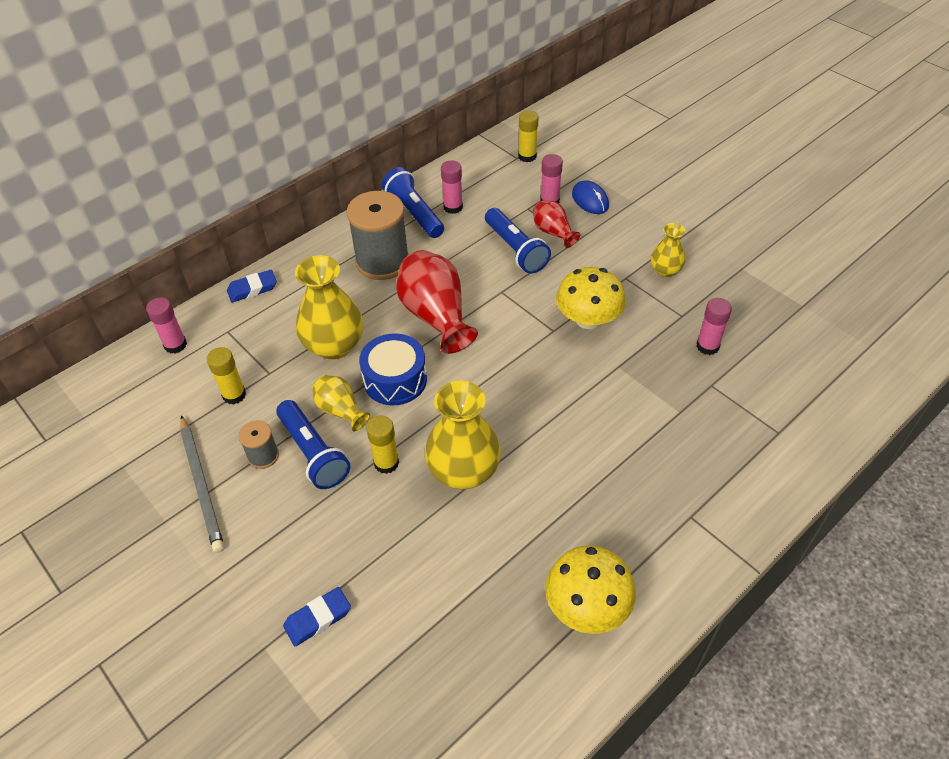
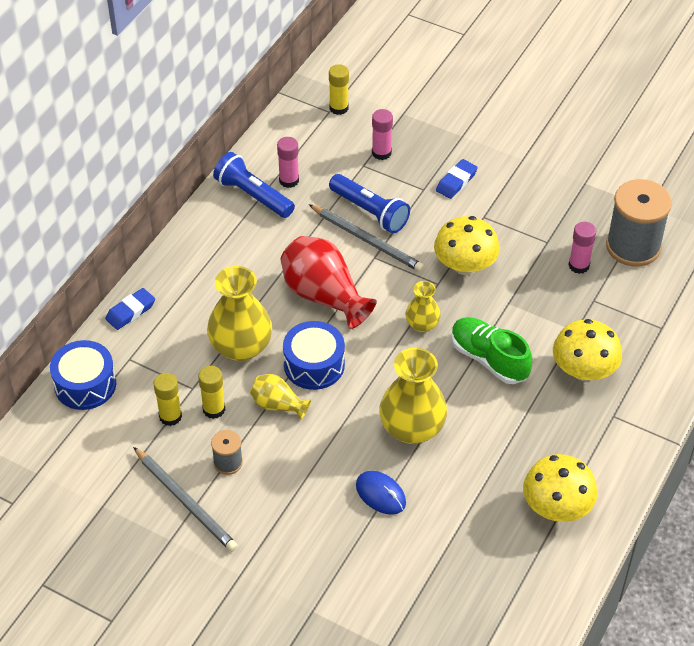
camera: 20 degrees left, 0 degrees up
(175, 345) = (85, 384): pink glue stick -> blue drum
(313, 453) = (272, 448): blue flashlight -> none
(318, 619) = (345, 577): blue eraser -> blue eraser (456, 182)
(382, 261) = (246, 253): grey spool -> grey spool (633, 246)
(386, 463) = (342, 439): yellow glue stick -> yellow glue stick (214, 409)
(501, 275) = (367, 240): none -> grey pencil
(553, 232) = (398, 185): red vase -> none
(575, 418) = (489, 359): none -> green shoe
(590, 200) = (420, 143): blue mouse -> blue mouse (380, 494)
(665, 270) = (517, 201): yellow vase -> yellow vase (422, 324)
(674, 456) = (583, 370): none -> yellow mushroom

